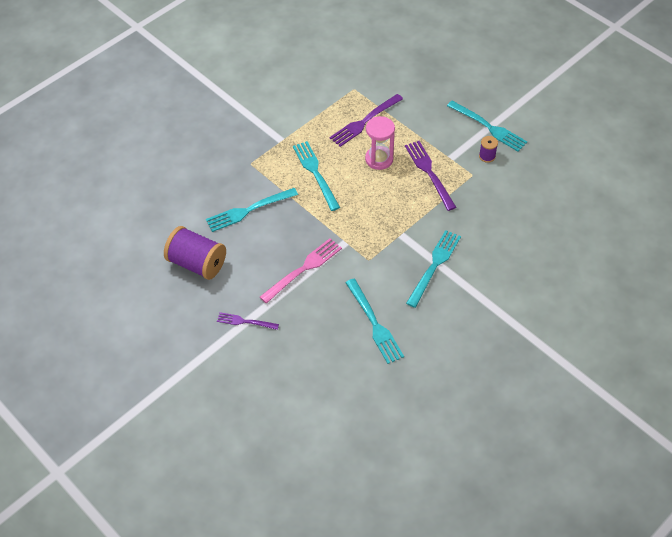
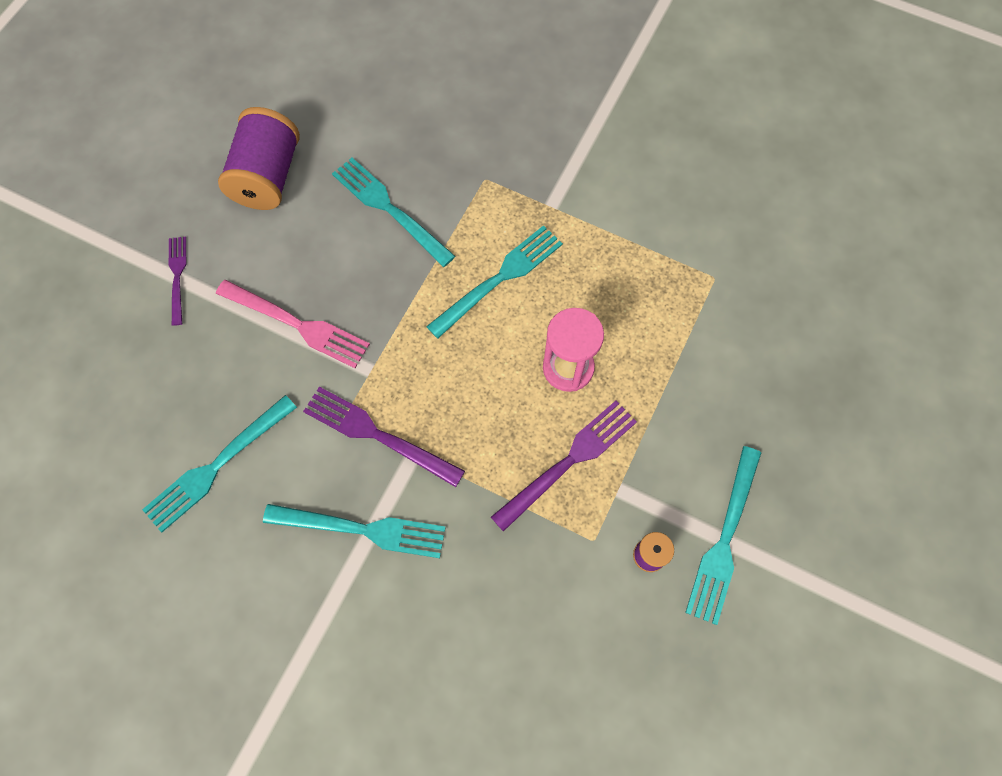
camera: 70 degrees right, 15 degrees up
(364, 122) = (644, 318): purple fork -> purple fork (377, 435)

